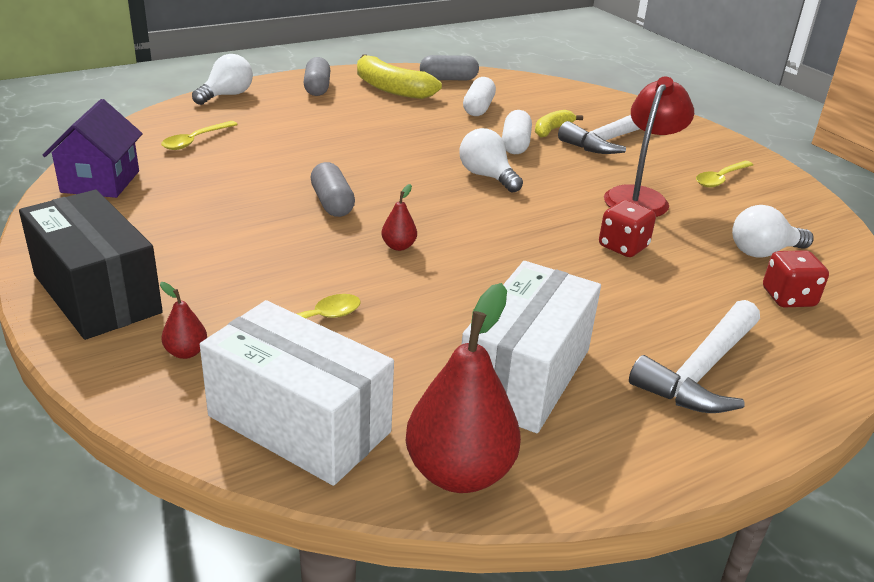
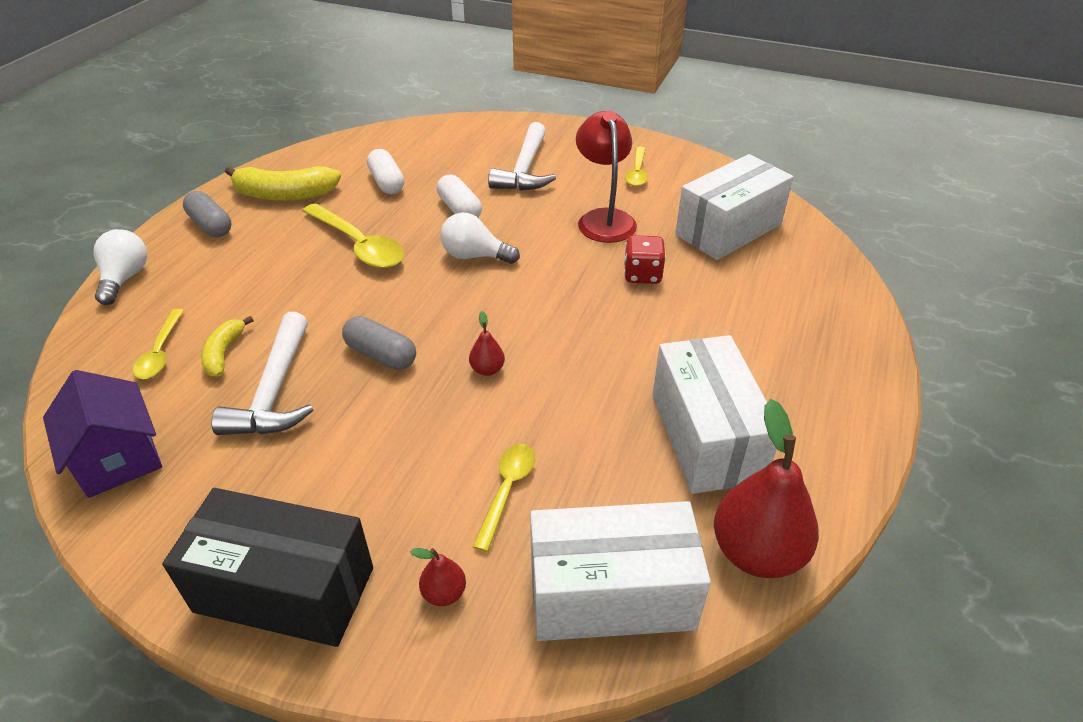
camera: 35 degrees left, 10 degrees up
(405, 136) = (359, 245): none -> yellow spoon
(448, 79) = (324, 160): grey capsule -> none
(552, 130) = (471, 179): yellow banana -> yellow banana (224, 353)
(700, 371) = (797, 360): white hammer -> white hammer (275, 391)
(763, 252) = (728, 229): white light bulb -> white box
(788, 298) = (781, 263): red dice -> none

